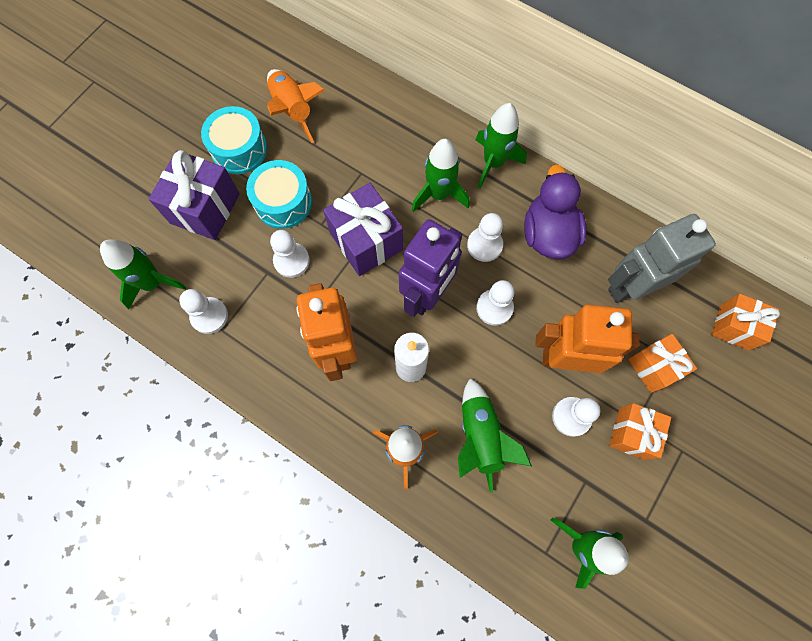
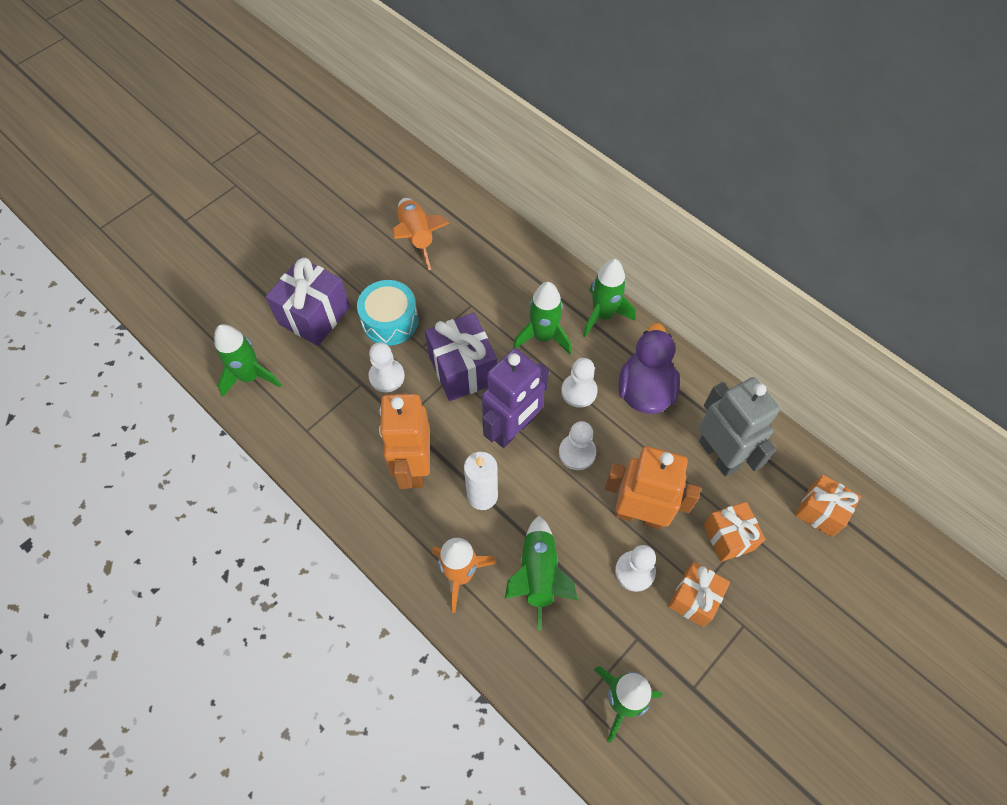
camera: 10 degrees right, 10 degrees down
(209, 316) = (297, 415): white pawn -> none
(239, 149) = (358, 266): turquoise drum -> none
(630, 287) = (718, 454): grey robot -> grey robot turned 75 degrees clockwise

